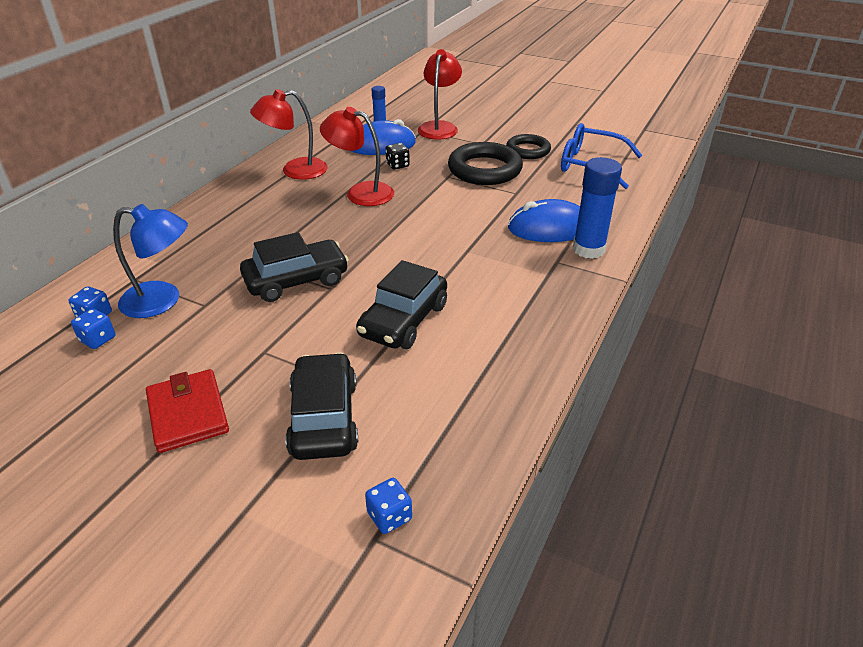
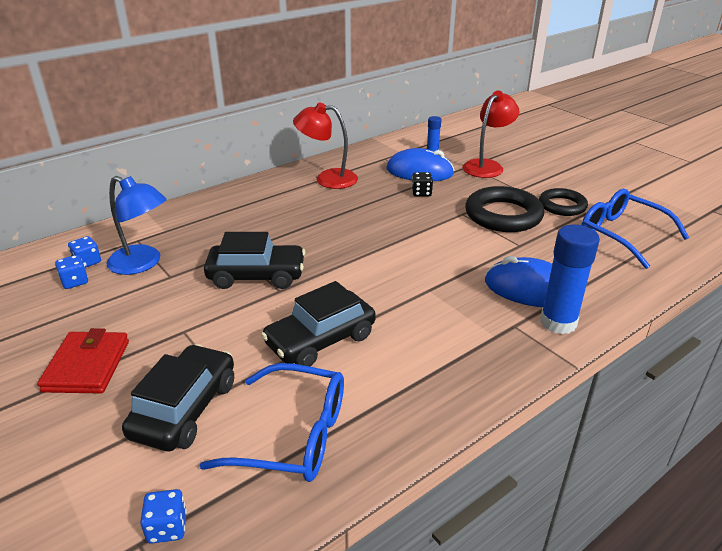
camera: 25 degrees right, 5 degrees down
(360, 193) = (369, 211): red lamp -> none
(441, 405) = (293, 435): none -> blue glasses

